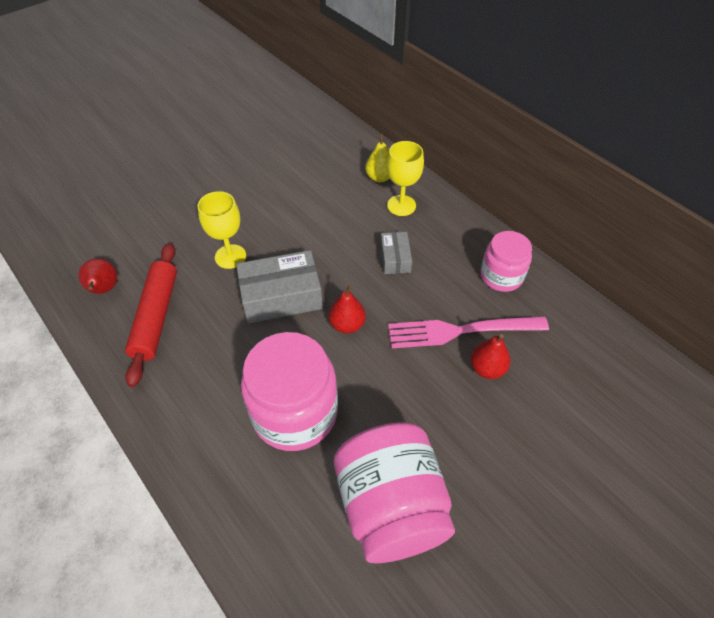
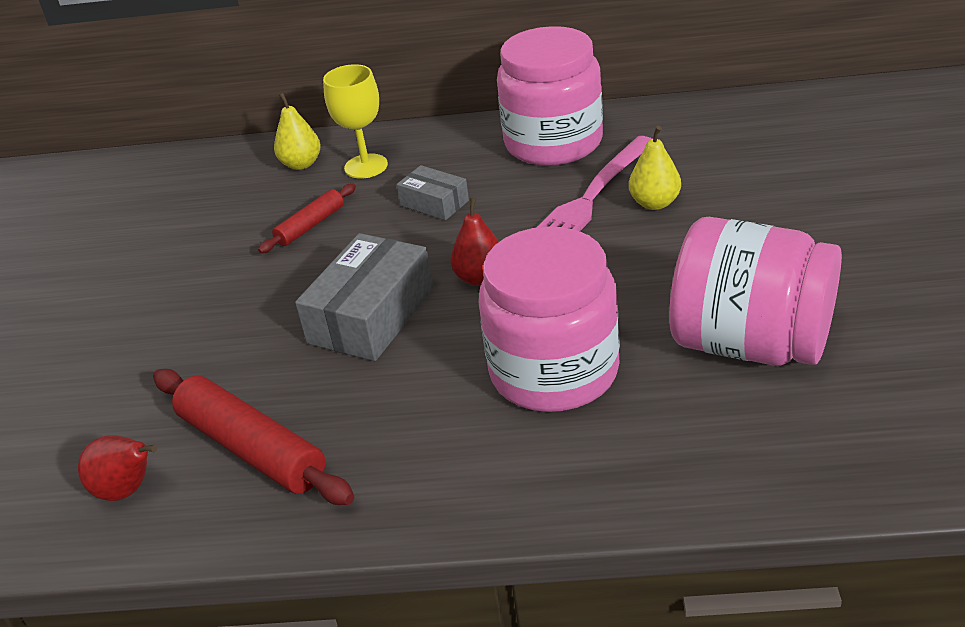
camera: 45 degrees left, 15 degrees down
(230, 256) = (247, 337): yellow goblet -> none
(332, 219) = (310, 225): none -> red rolling pin
(487, 368) = (655, 203): red pear -> yellow pear
(501, 276) = (553, 143): pink jar -> pink jar, size x1.67

